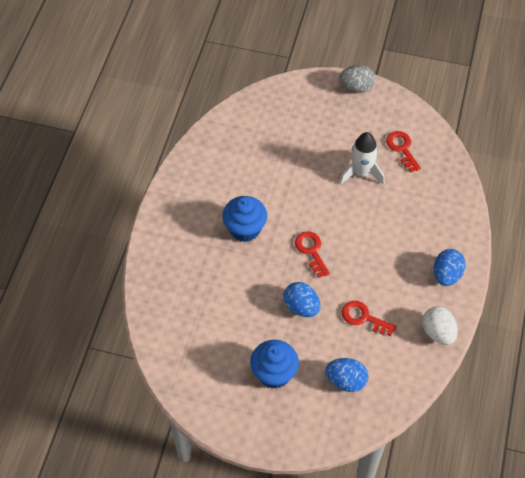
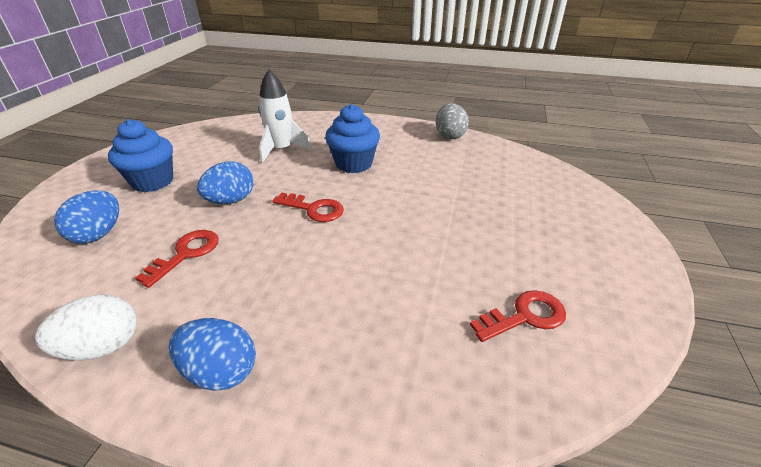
camera: 90 degrees right, 20 degrees down
(311, 251) = (314, 209): red key -> red key turned 45 degrees clockwise
(356, 87) = (638, 260): grey egg -> grey egg (449, 136)
(361, 173) = (454, 260): white rocket -> white rocket (282, 150)

